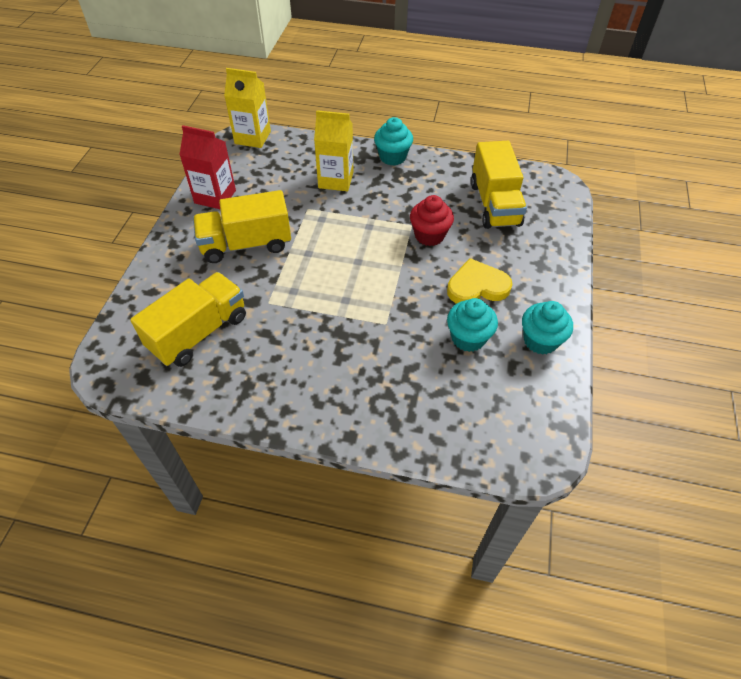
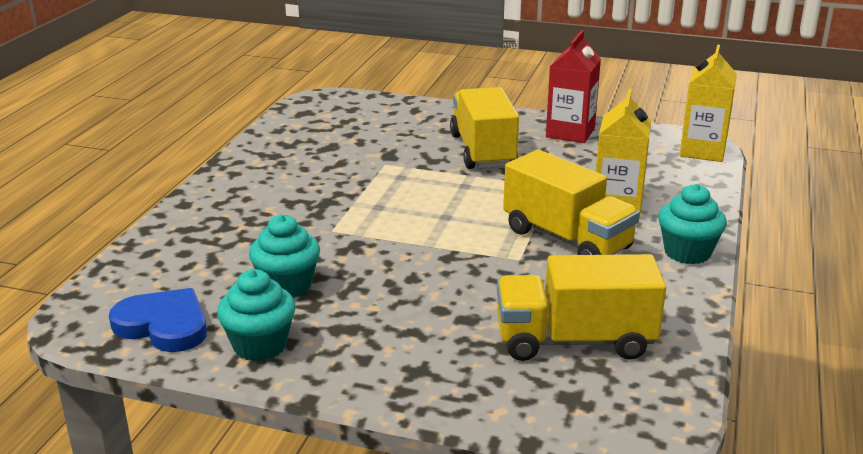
camera: 95 degrees right, 25 degrees down
(199, 332) = (351, 132): yellow truck -> yellow truck (566, 239)
(429, 235) = (494, 272): red cupcake -> none
(477, 286) = (381, 303): yellow heart -> none
(534, 400) = (164, 325): none -> blue heart

